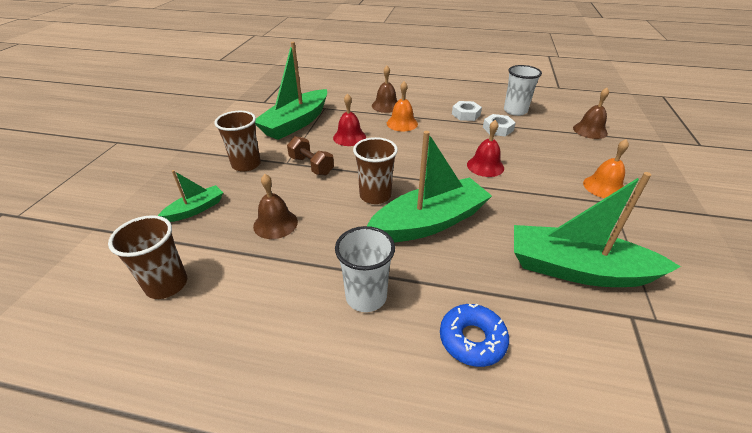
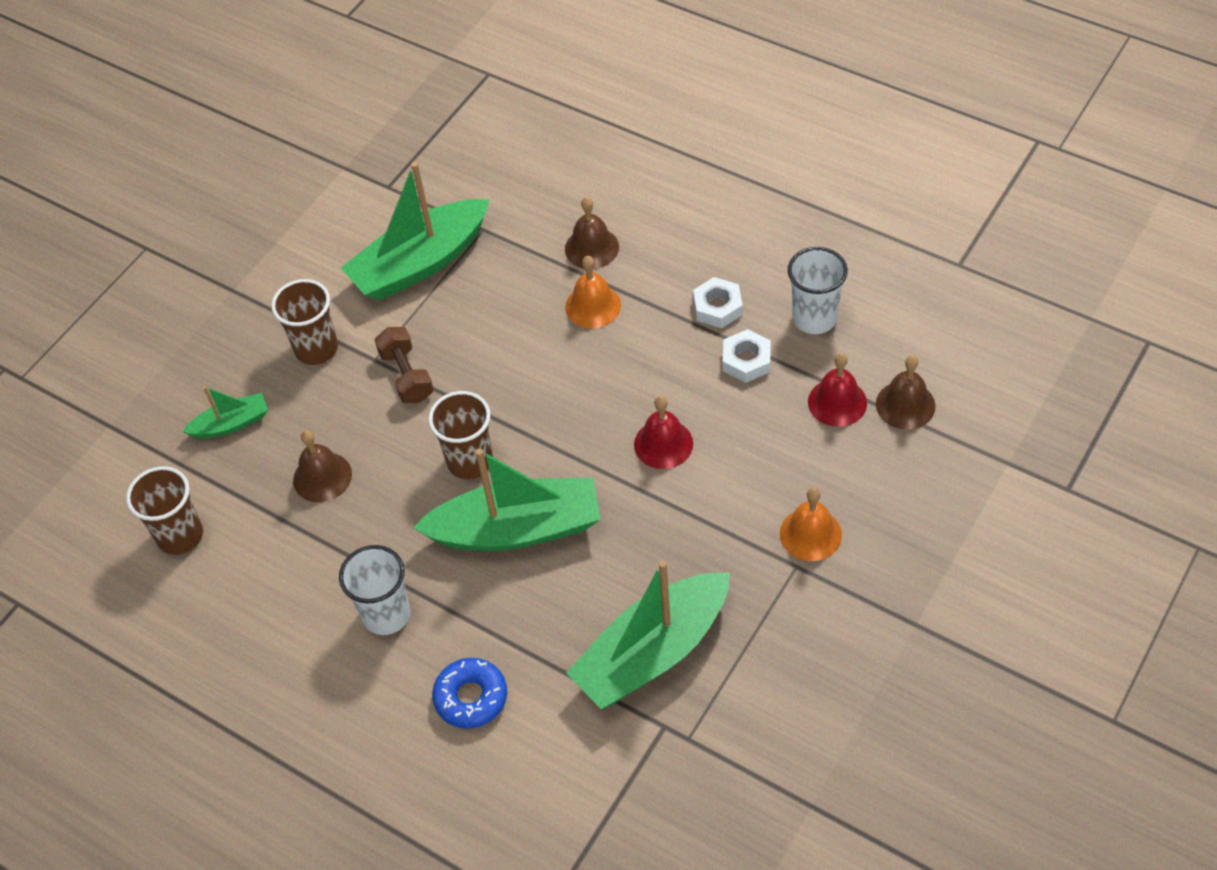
camera: 25 degrees right, 15 degrees up
(349, 137) = (490, 322): red bell -> red bell (837, 402)
(577, 269) = (652, 652): green boat -> green boat turned 75 degrees counterclockwise

